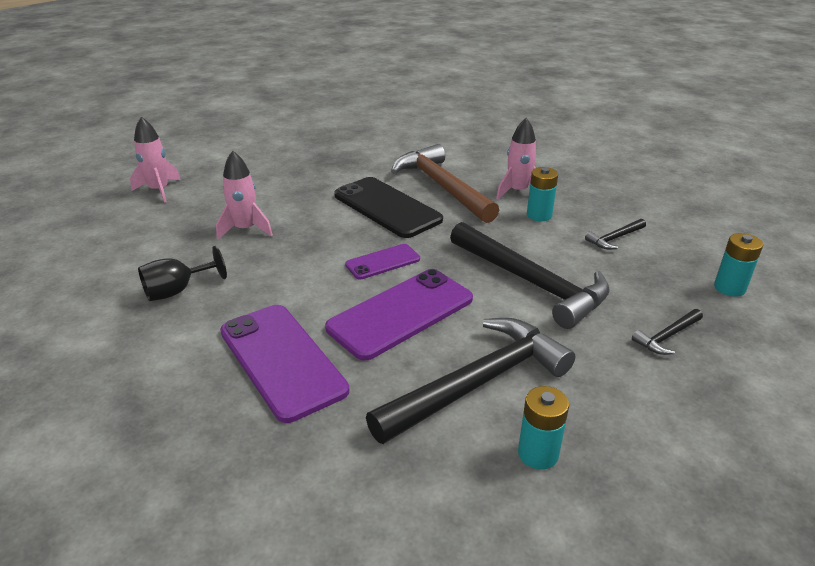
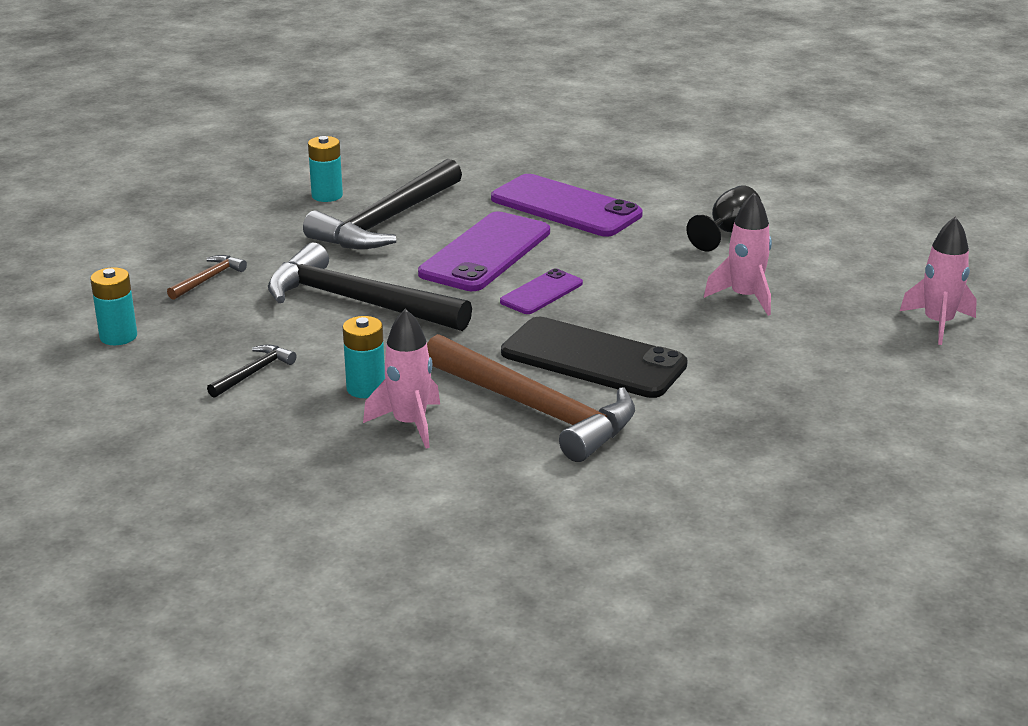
camera: 160 degrees right, 5 degrees down
(667, 336) = (208, 279): black hammer -> brown hammer

